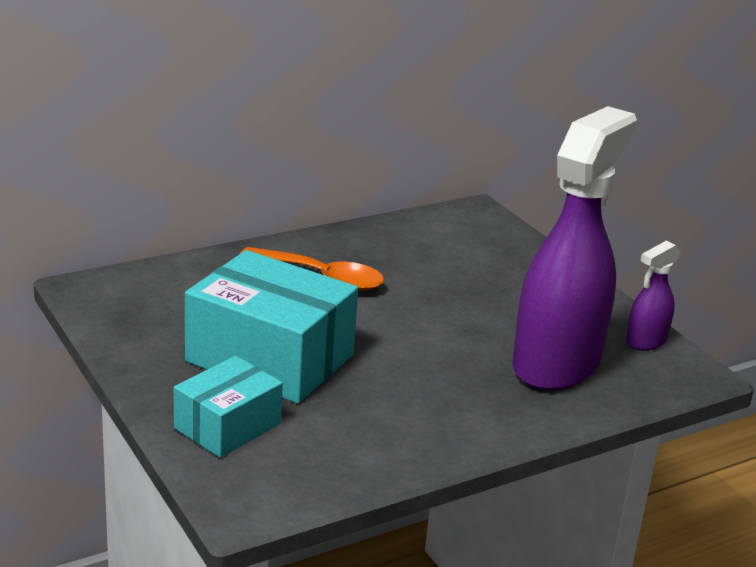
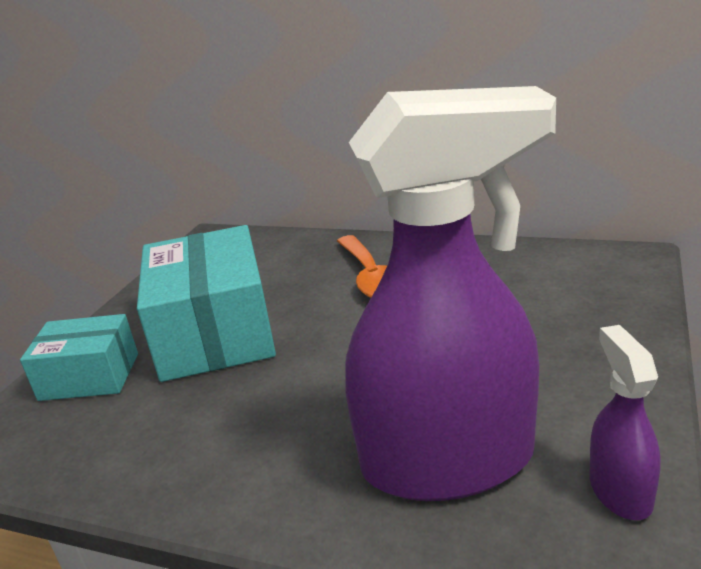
camera: 55 degrees right, 0 degrees up
(645, 341) = (619, 491): purple spray bottle -> purple spray bottle turned 75 degrees clockwise

